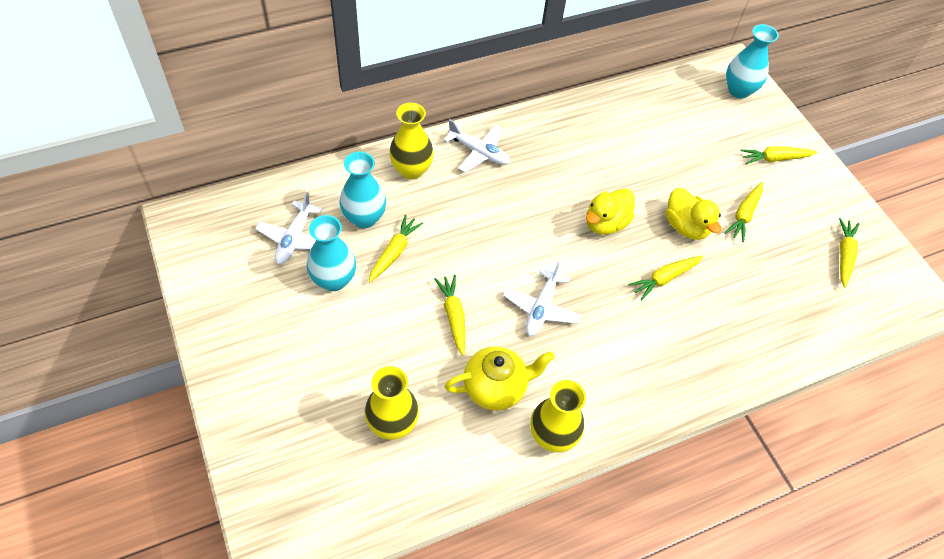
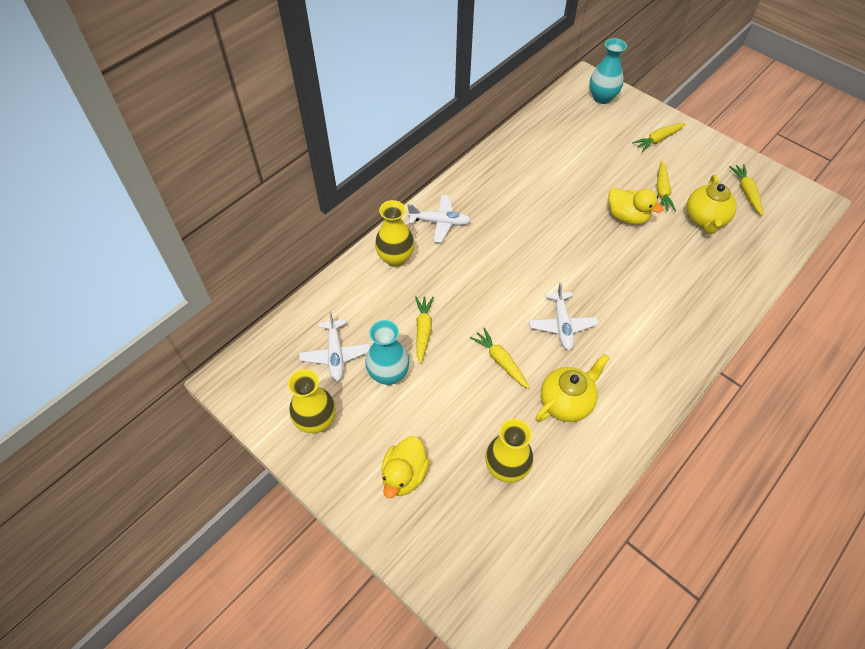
camera: 20 degrees left, 0 degrees up
(364, 218) = (382, 313): turquoise vase -> none
(552, 436) = (630, 420): yellow vase -> yellow vase (316, 421)
(605, 223) = (569, 239): yellow duck -> yellow duck (404, 475)
(664, 279) = (636, 263): yellow carrot -> none
(774, 265) = (705, 219): none -> yellow teapot

